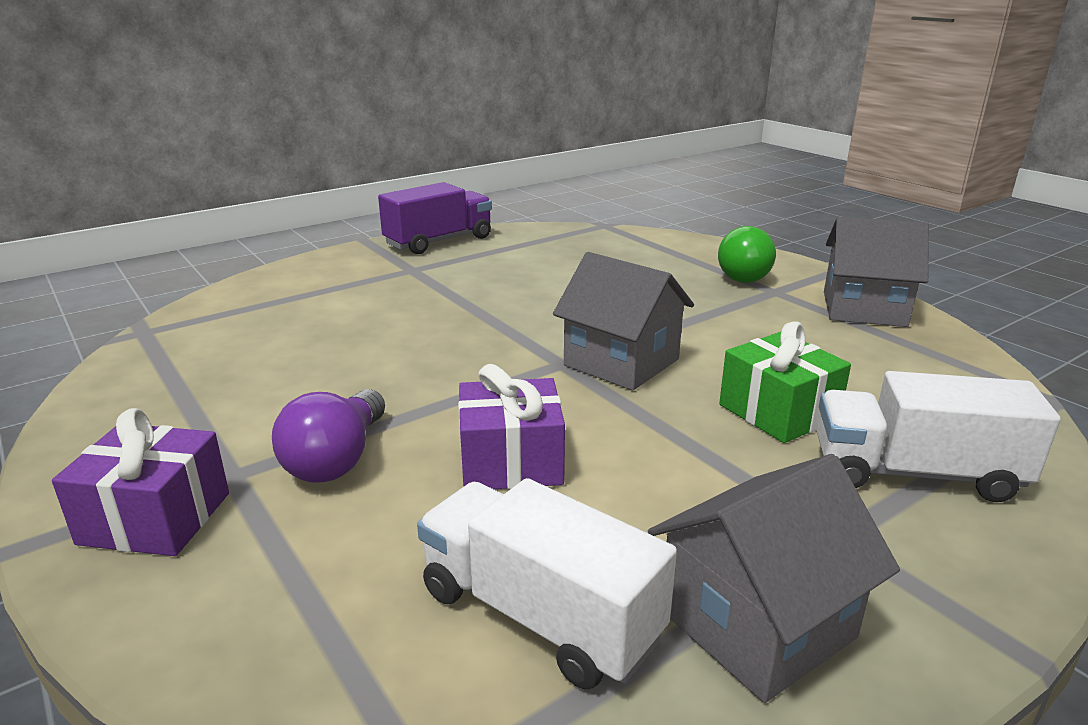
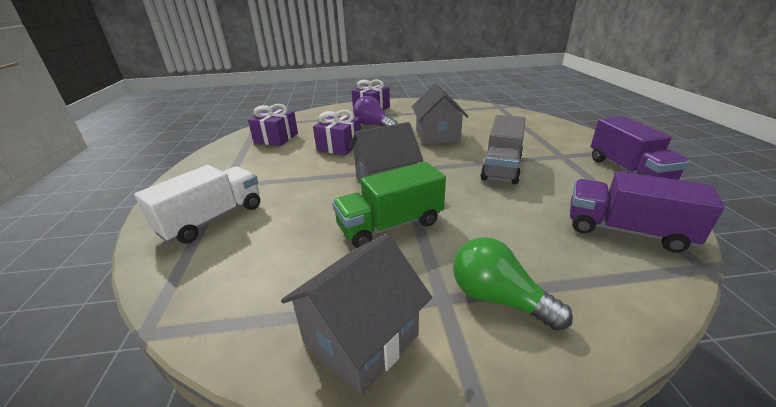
camera: 120 degrees right, 5 degrees up
(484, 297) = (501, 167): none -> grey truck
(539, 615) = (276, 138): white truck -> purple gift
(579, 242) = (626, 230): none -> purple truck
(714, 333) = (390, 225): none -> green truck
(757, 623) = (228, 160): grey house -> grey house (437, 136)
(778, 412) = (294, 207): green gift -> none

